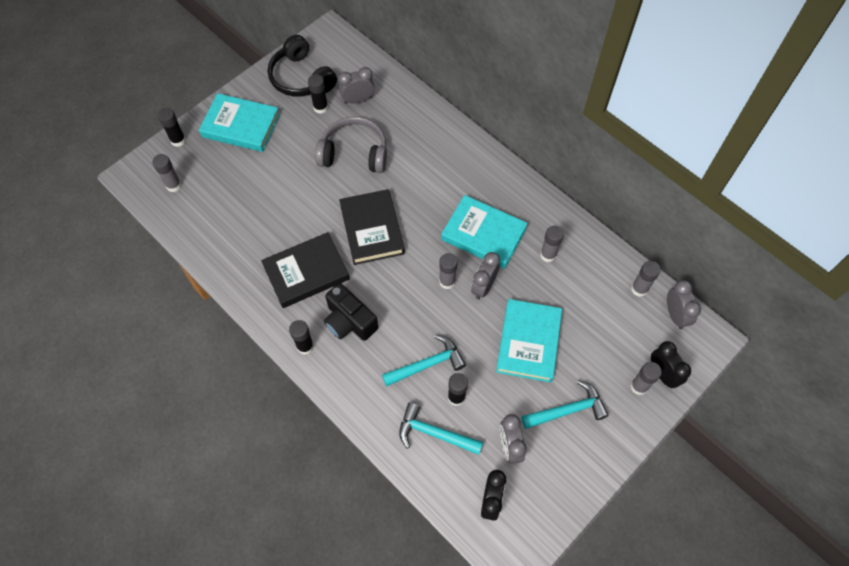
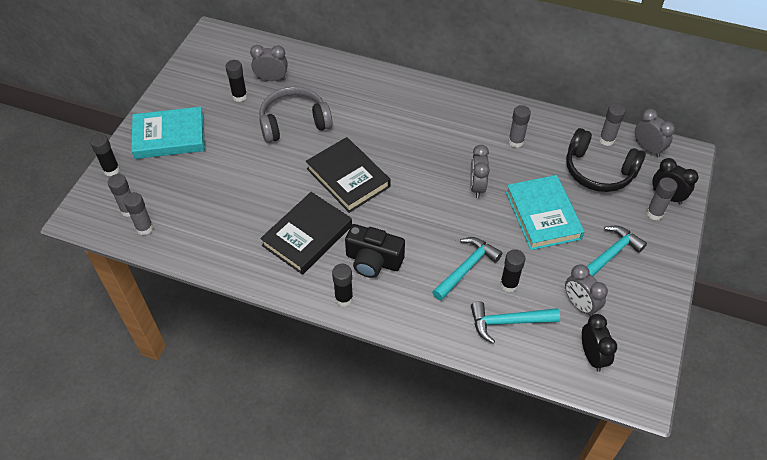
camera: 25 degrees left, 10 degrees down
(301, 78) = (206, 78): black headphones -> black headphones (598, 171)
(358, 100) = (271, 79): grey clock -> grey clock turned 45 degrees clockwise
(447, 281) = (442, 194): grey glue stick -> grey glue stick (144, 228)
(483, 234) = (451, 145): turquoise book -> none

